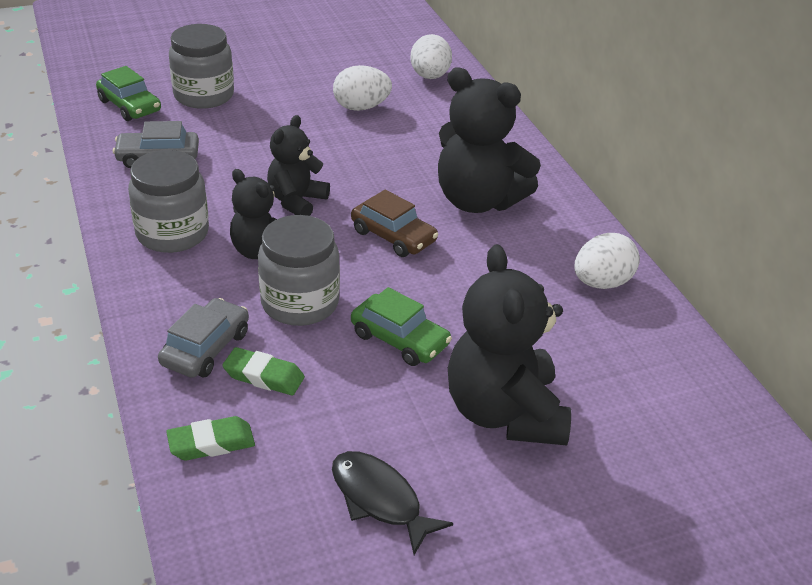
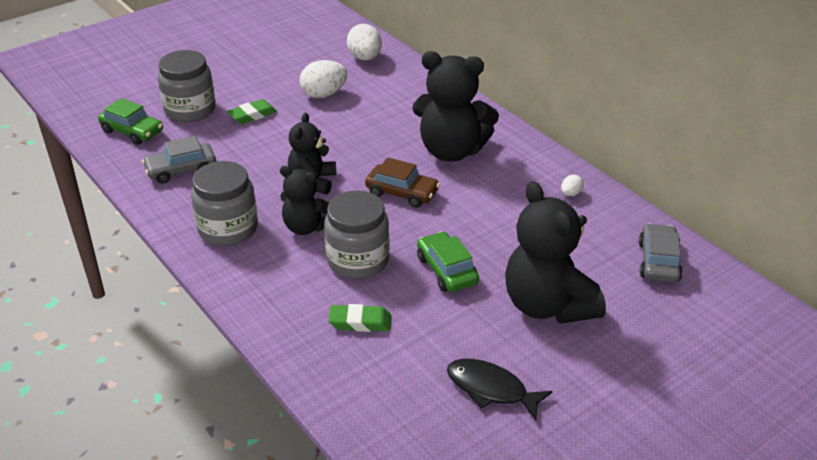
camera: 15 degrees left, 0 degrees up
(206, 348) = (304, 312): grey car -> grey car (658, 261)
(211, 443) = (347, 381): green eraser -> green eraser (252, 115)
(400, 339) = (446, 270): green car -> green car turned 135 degrees counterclockwise
(601, 283) = (570, 194): white egg -> white egg, size x0.49

